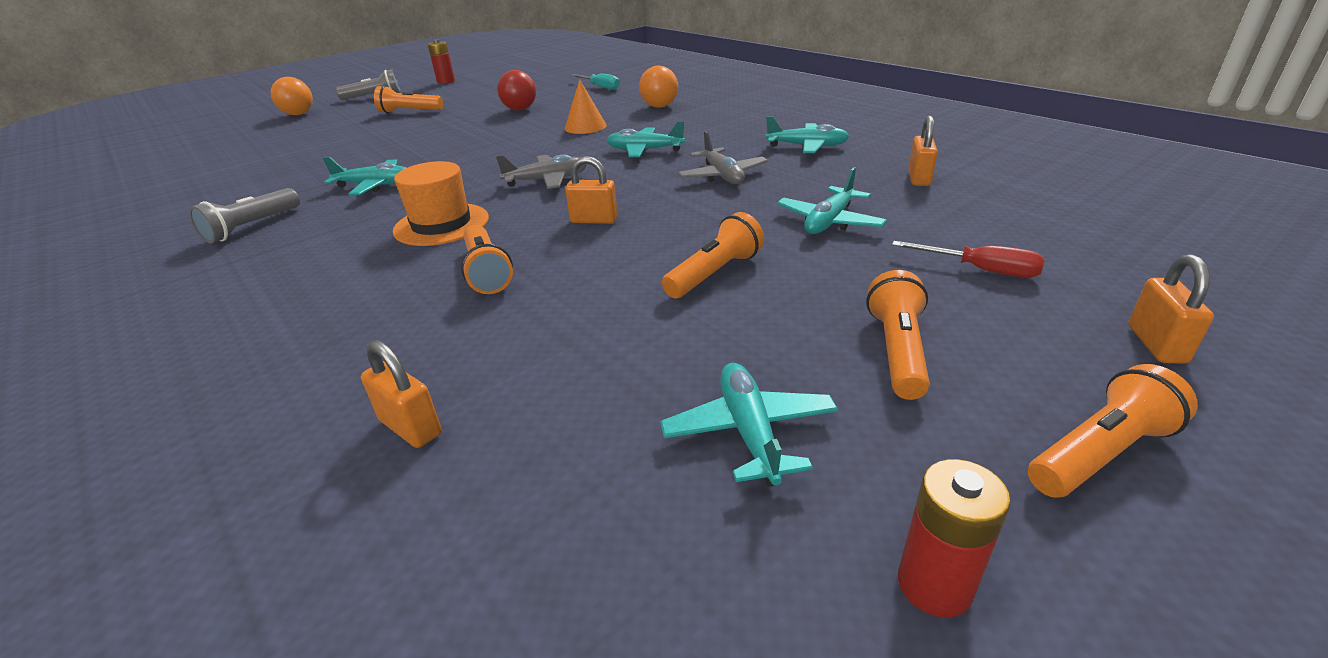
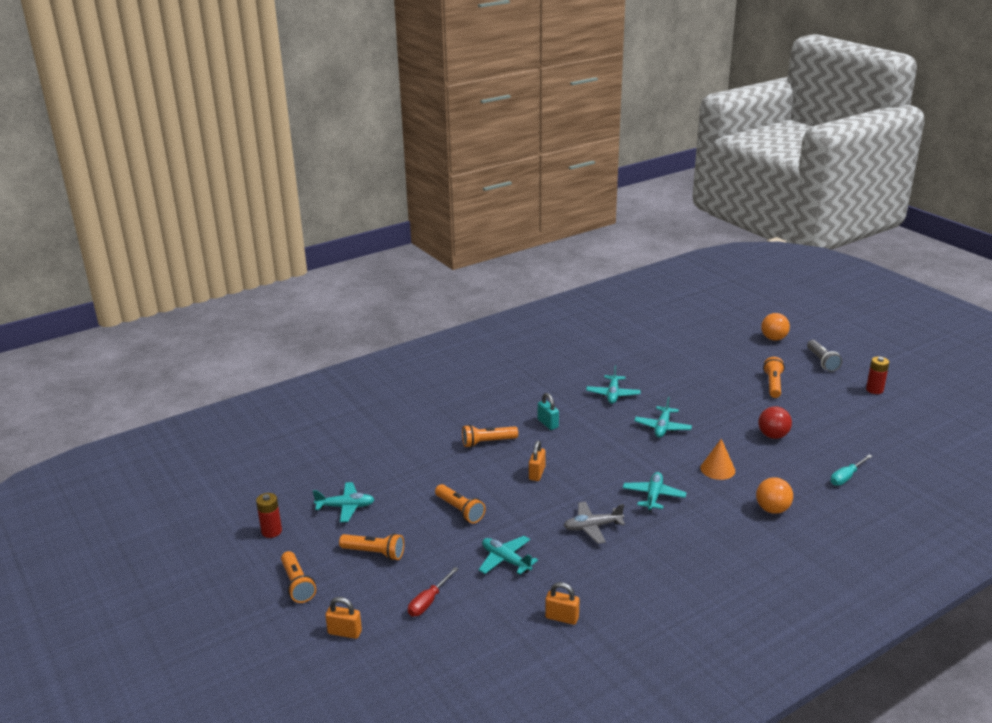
camera: 95 degrees right, 5 degrees down
(252, 227) = (564, 368): grey flashlight -> none
(410, 427) = (382, 436): orange padlock -> none
(441, 224) = (548, 424): orange hat -> turquoise padlock
(547, 180) = (604, 455): grey plane -> none
(807, 146) = (644, 577): turquoise plane -> turquoise plane (662, 427)

